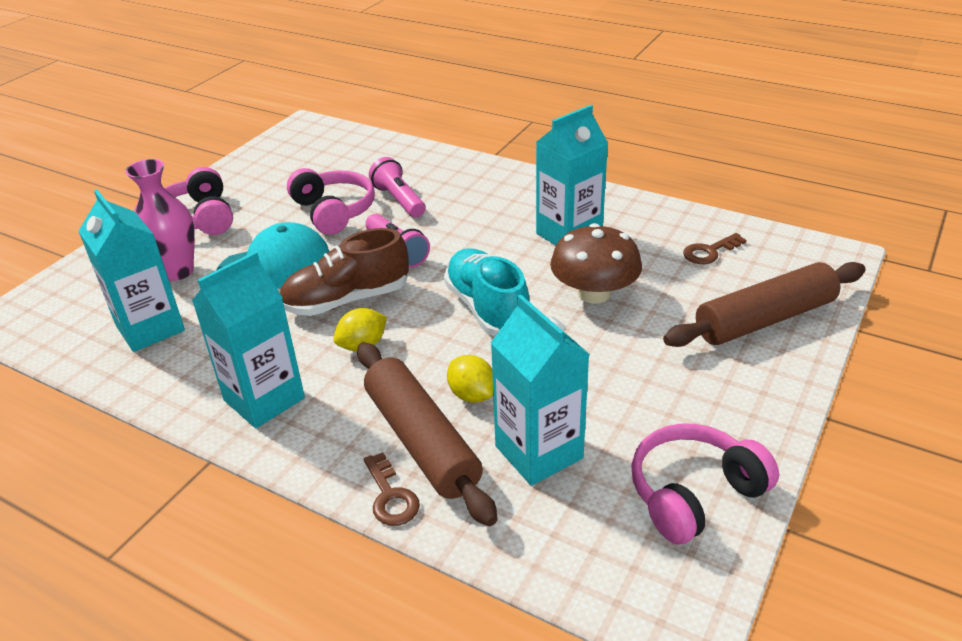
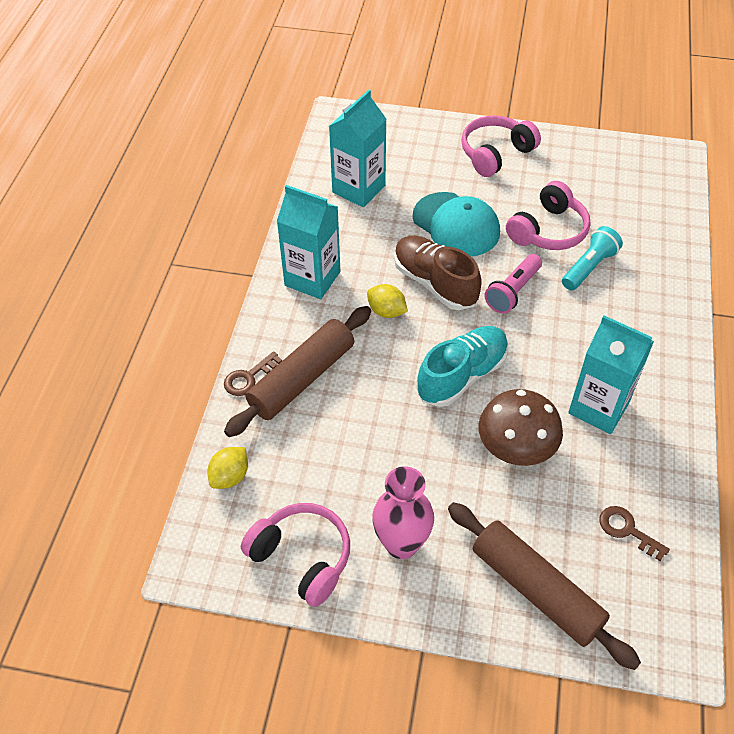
camera: 70 degrees right, 15 degrees up
(177, 271) = (425, 173): pink vase -> pink vase (401, 544)
(399, 200) = (589, 267): pink flashlight -> turquoise flashlight
(472, 395) = (358, 394): yellow lemon -> yellow lemon (230, 476)
(539, 452) = (313, 450): turquoise carton -> none

